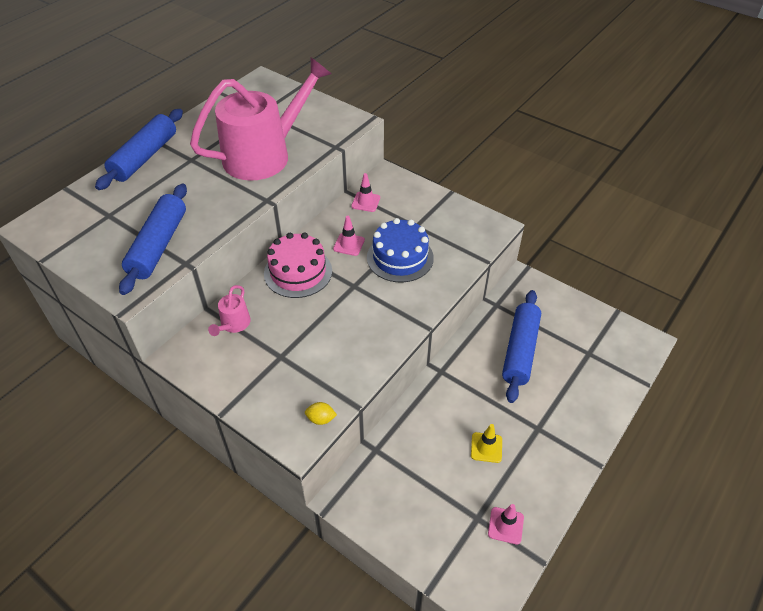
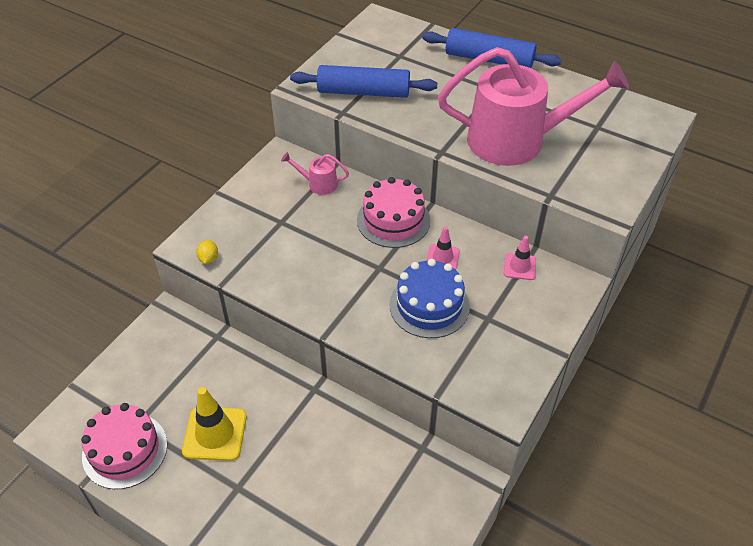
camera: 85 degrees right, 0 degrees up
(265, 154) = (517, 140): pink watering can -> pink watering can turned 45 degrees counterclockwise
(486, 447) = (215, 433): yellow traffic cone -> yellow traffic cone, size x1.72
(505, 525) = (125, 450): pink traffic cone -> pink cake
(520, 350) = (349, 473): blue rolling pin -> none

